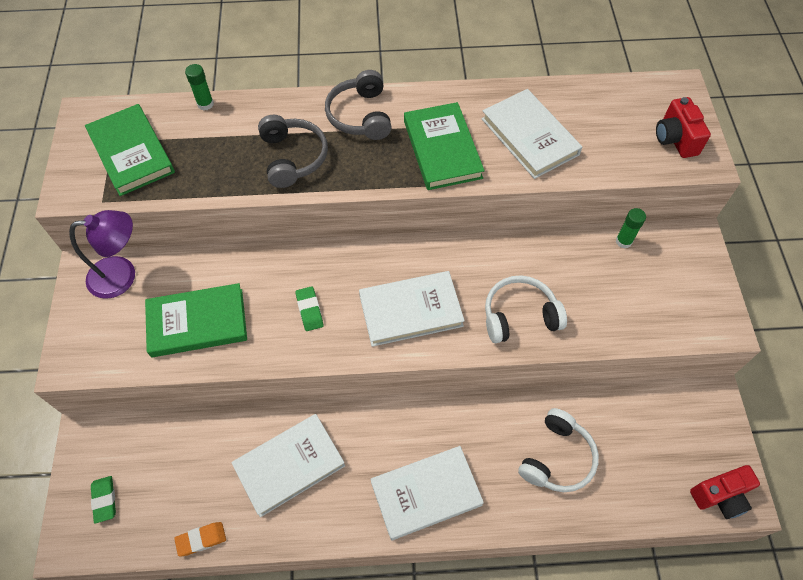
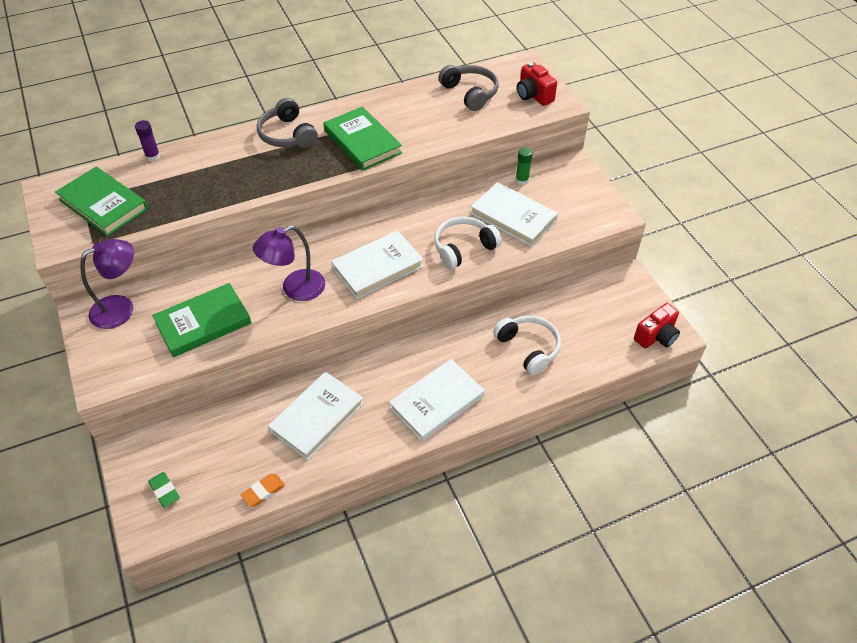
camera: 20 degrees left, 10 degrees down
(205, 104) = (153, 156): green glue stick -> purple glue stick
(293, 157) = (244, 175): grey headphones -> grey headphones (470, 93)
(309, 310) = (295, 289): green eraser -> purple lamp
(529, 137) = (426, 118): white book -> white book (513, 217)
(557, 458) = (528, 348): white headphones -> white headphones turned 45 degrees counterclockwise

